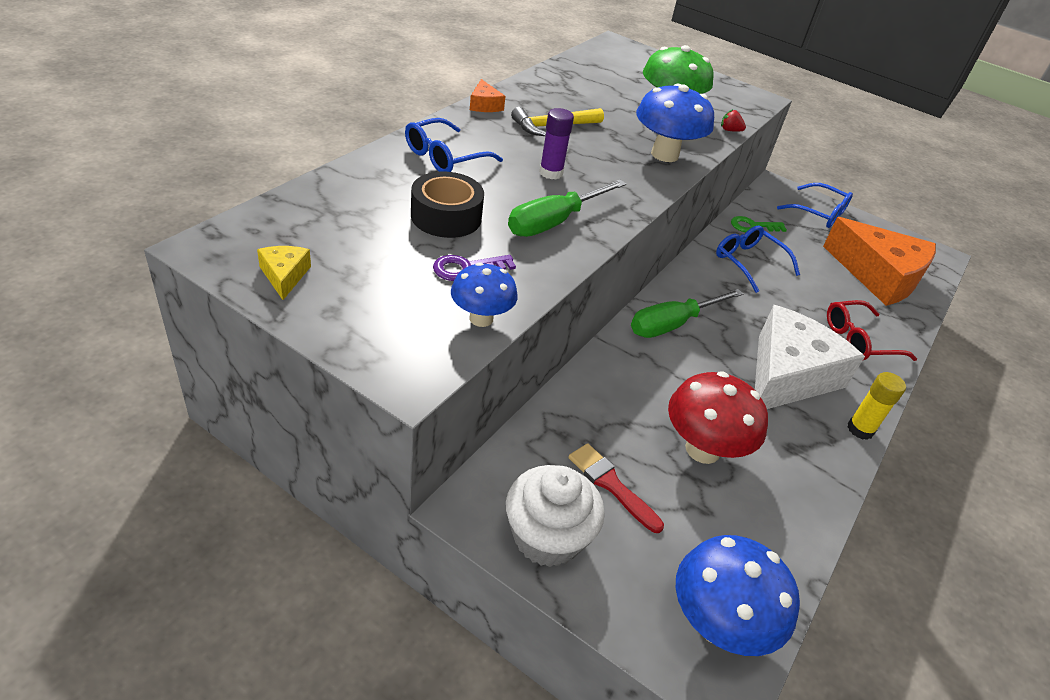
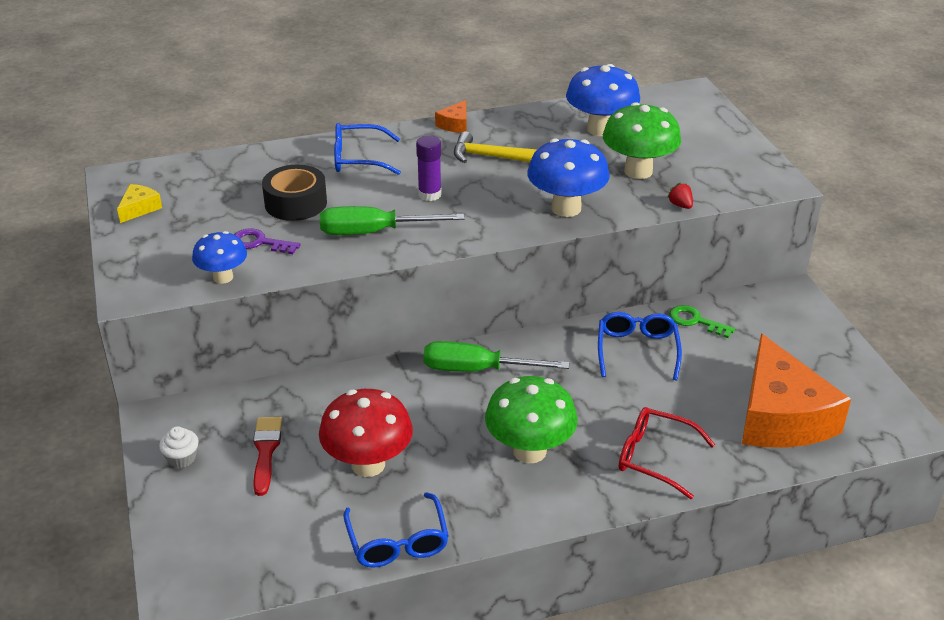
camera: 45 degrees right, 5 degrees down
(547, 537) = (182, 458): white cupcake -> white cupcake, size x0.48
(717, 625) = (221, 565): blue mushroom -> blue mushroom (600, 129)
(788, 375) = (529, 451): white cheese -> green mushroom
(819, 213) = (804, 335): blue glasses -> blue glasses (397, 542)
(860, 429) = (535, 519): yellow glue stick -> none

